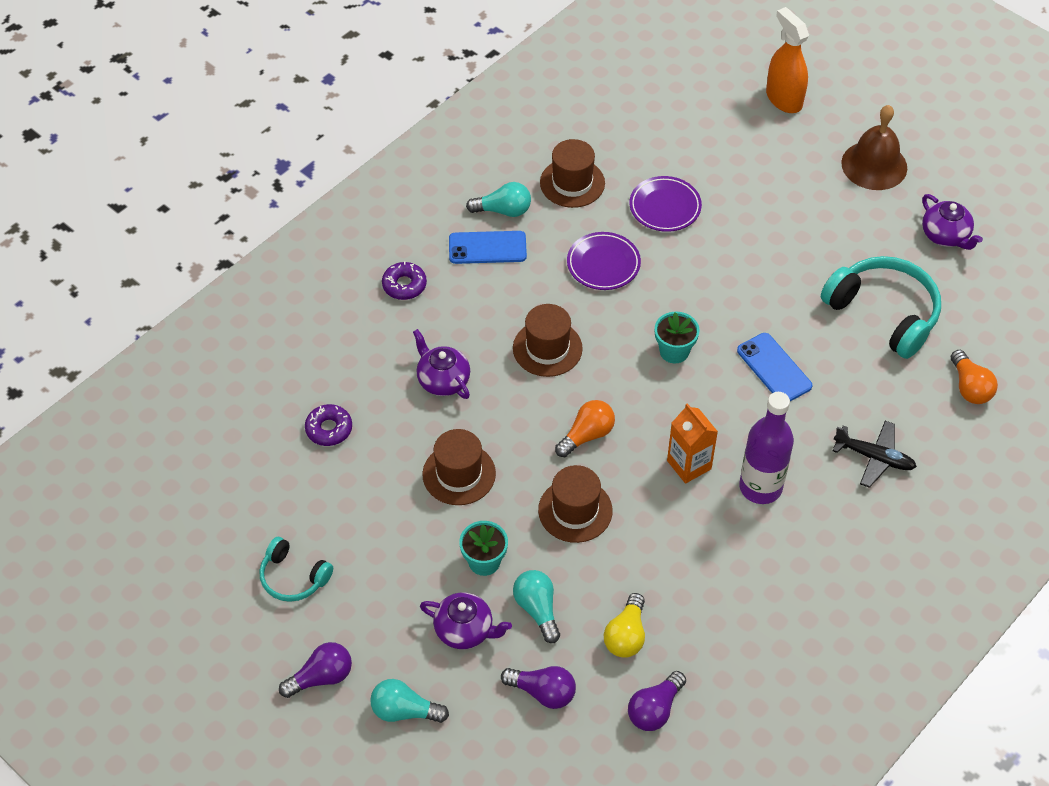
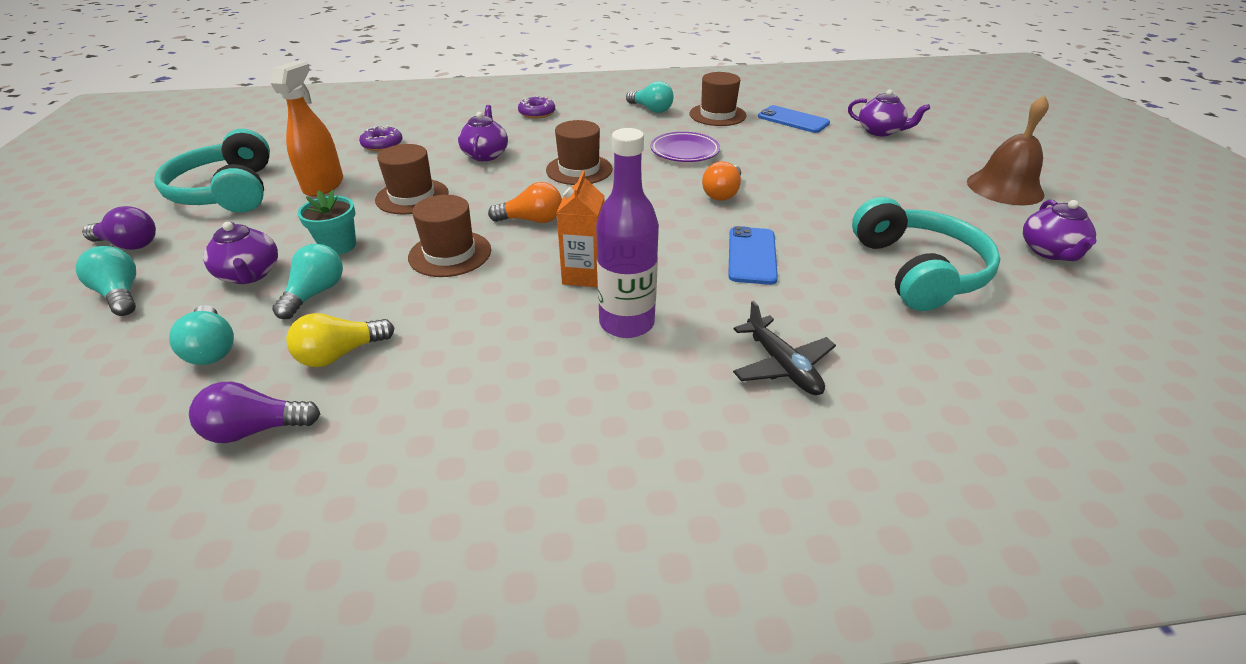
camera: 40 degrees right, 15 degrees down
(293, 577) = (228, 191): turquoise headphones -> turquoise headphones, size x1.79
(487, 248) = (615, 118): blue phone -> blue phone (793, 120)
(543, 692) = (212, 349): purple light bulb -> turquoise light bulb
(665, 207) = (773, 145): purple plate -> none
(674, 351) = (674, 209): turquoise flower pot -> none
(729, 128) = (880, 131): none -> purple teapot
(783, 99) = (947, 134): orange spray bottle -> orange spray bottle (324, 185)
(969, 387) = (975, 369): orange light bulb -> orange light bulb (722, 193)

